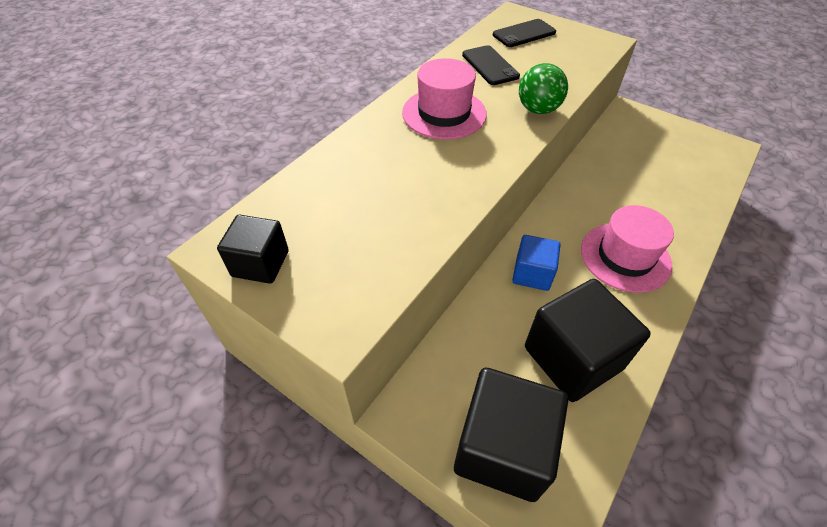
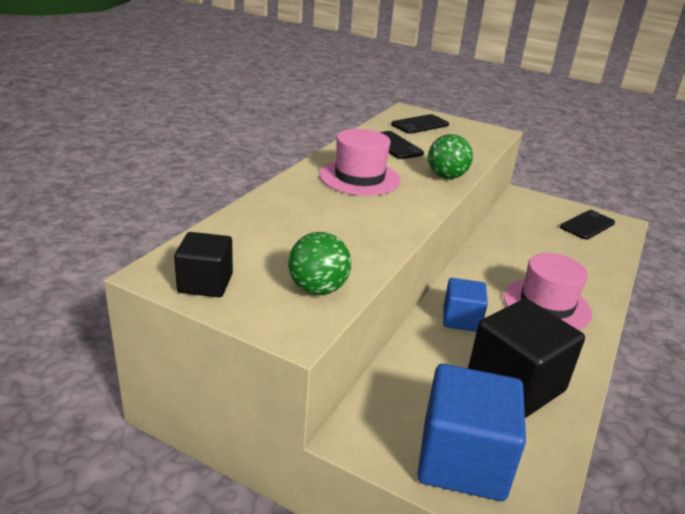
camera: 10 degrees left, 20 degrees down
(371, 273) = (318, 289): none -> green ball
(502, 448) = (462, 460): black cube -> blue cube
(691, 150) = (587, 225): none -> black phone

